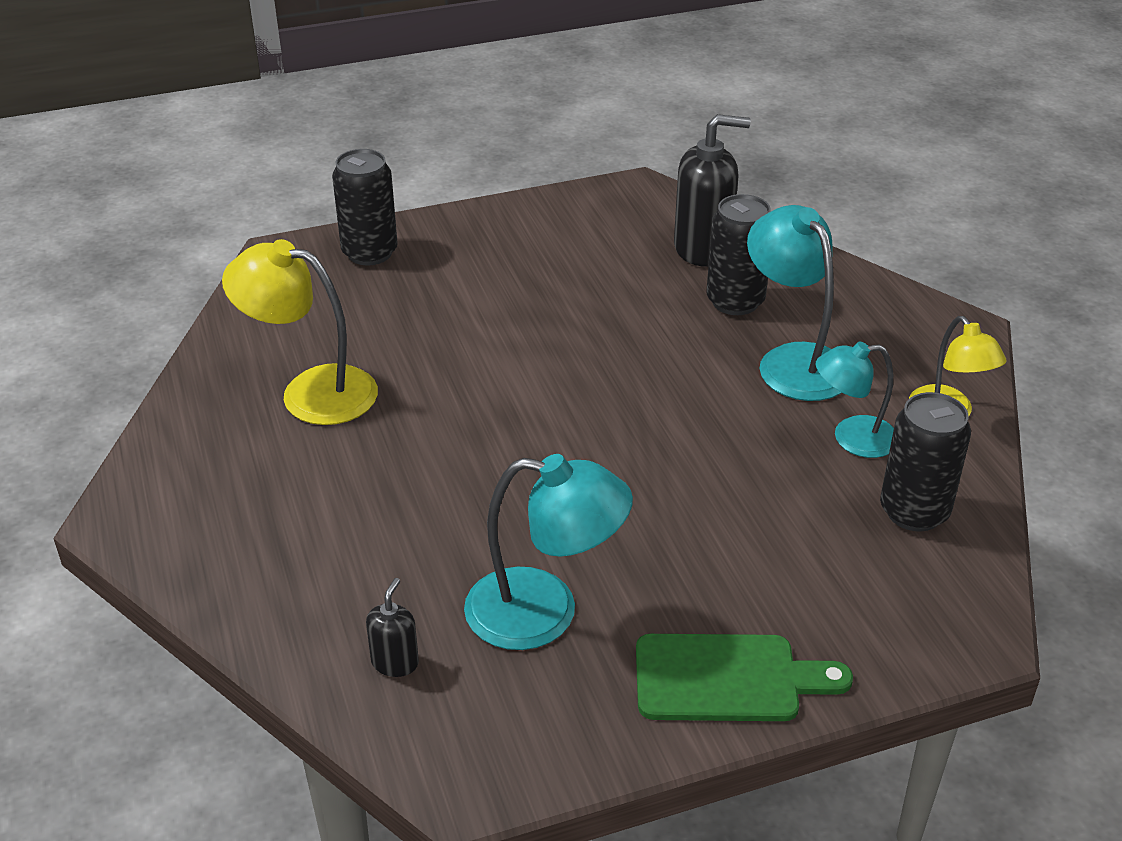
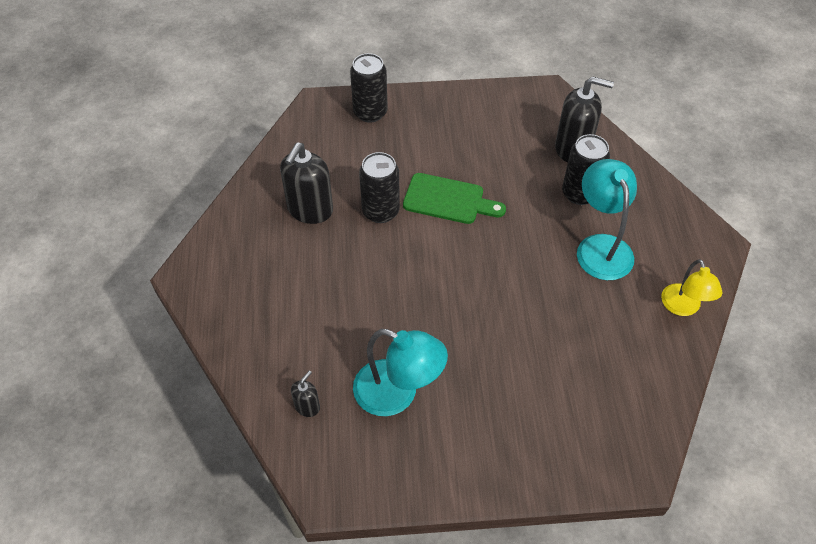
camera: 15 degrees right, 15 degrees up
(311, 391) = (310, 210): yellow lamp -> black soap dispenser
(727, 678) = (486, 463): green cutting board -> green cutting board (448, 200)
(852, 438) = (617, 312): turquoise lamp -> none
(914, 512) = (635, 374): black can -> black can (380, 211)

